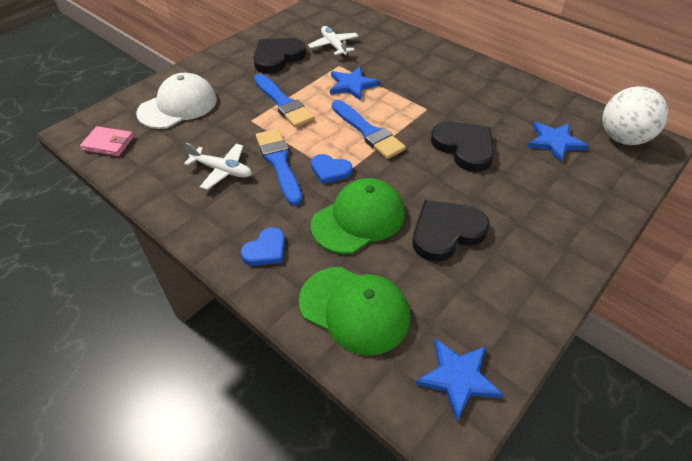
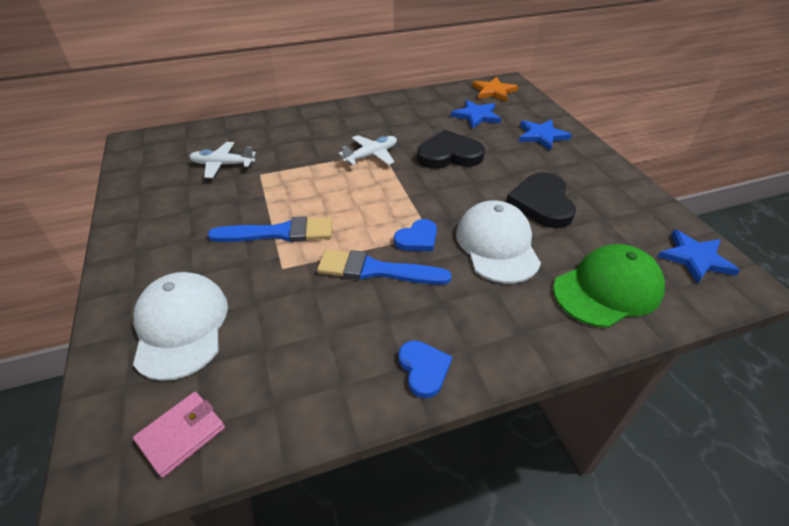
camera: 60 degrees left, 5 degrees down
(222, 170) = (350, 321): white plane -> white plane (371, 155)
(266, 250) = (502, 325): blue heart -> blue heart (423, 369)
(277, 57) = (191, 209): black heart -> none
(352, 85) = (302, 178): blue star -> blue star (541, 136)
(358, 219) = (497, 245): green cap -> white cap
(368, 132) = (382, 195): blue brush -> none
(622, 138) = (493, 91): white ball -> orange star

